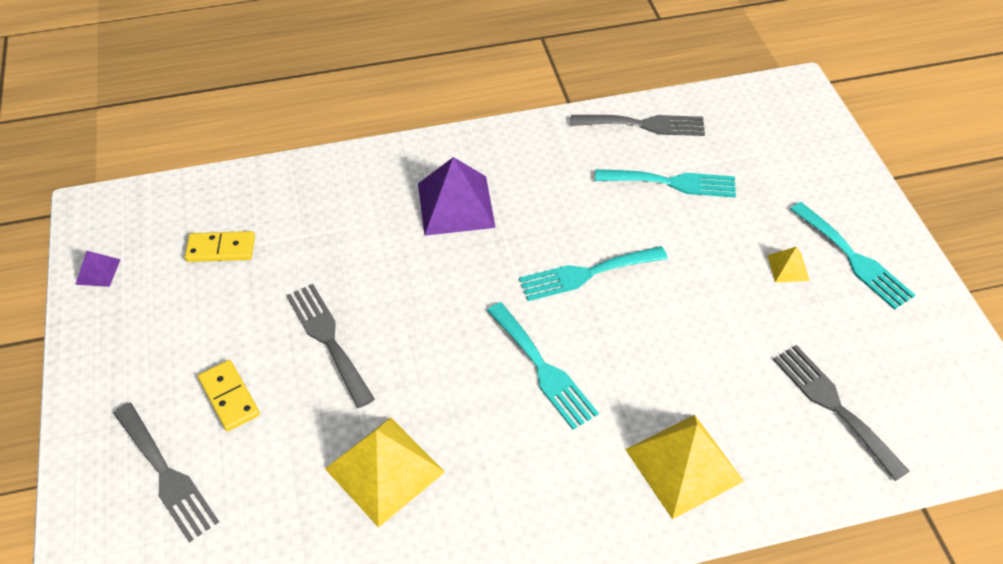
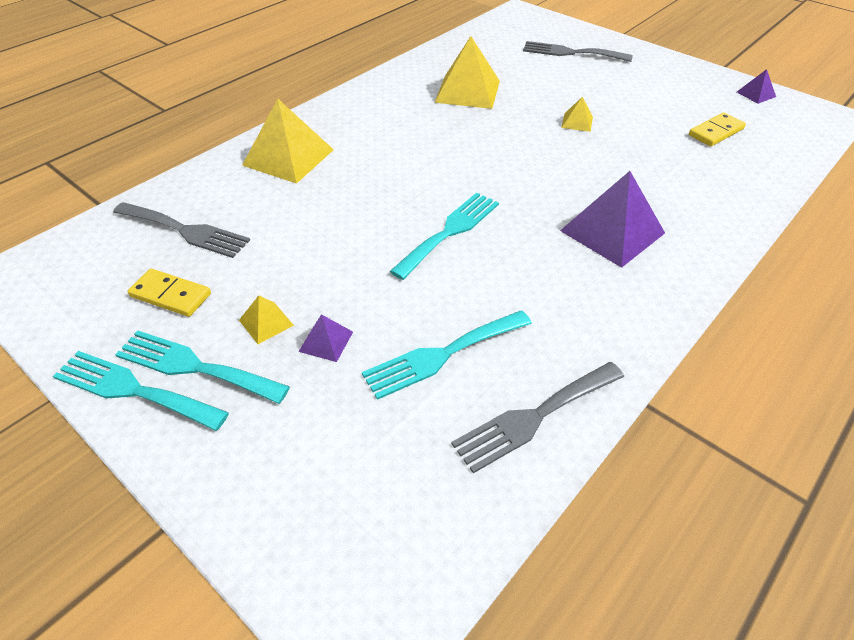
camera: 145 degrees right, 5 degrees down
(229, 397) = (589, 82): yellow domino -> yellow domino (170, 295)
(328, 339) = (577, 122): grey fork -> yellow pyramid
(543, 369) = (424, 163): turquoise fork -> turquoise fork (133, 390)
(748, 231) = (326, 341): none -> purple pyramid

